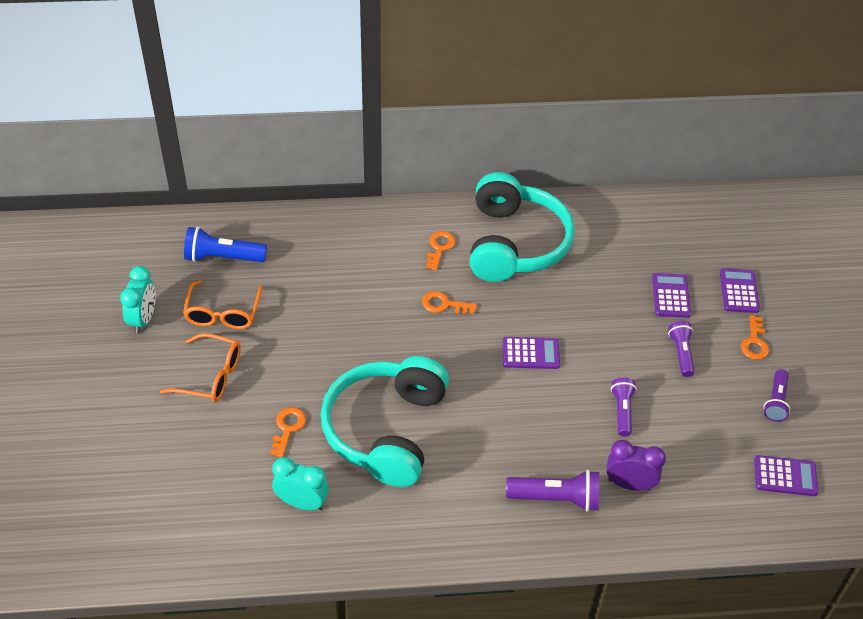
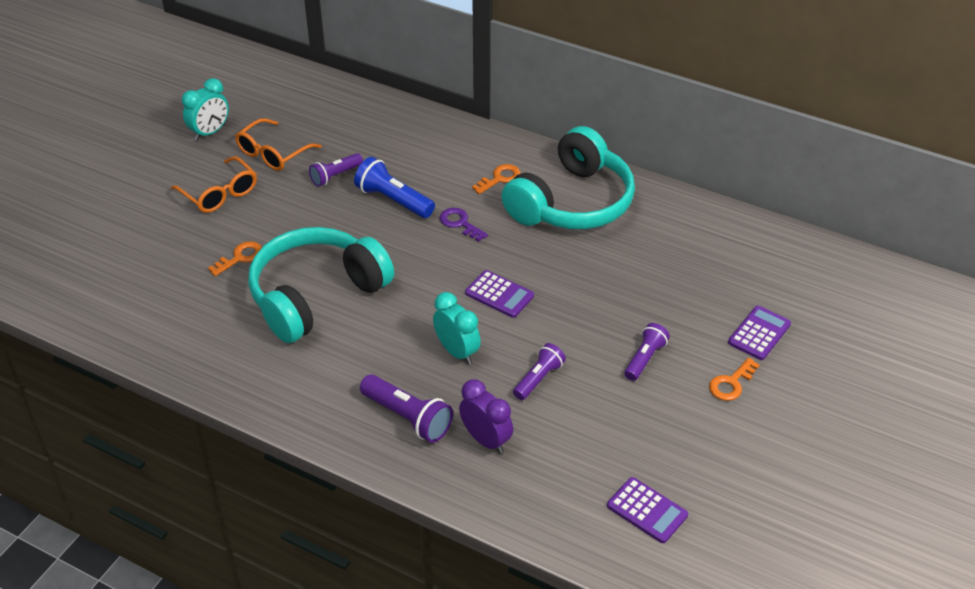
camera: 35 degrees right, 5 degrees down
(223, 257) = (312, 113): blue flashlight -> blue flashlight (393, 200)
(302, 503) = (198, 316): turquoise clock -> turquoise clock (457, 352)
(444, 304) = (460, 223): orange key -> purple key
(671, 296) = (683, 307): purple calculator -> none
(776, 402) = (702, 443): purple flashlight -> purple flashlight (335, 176)

